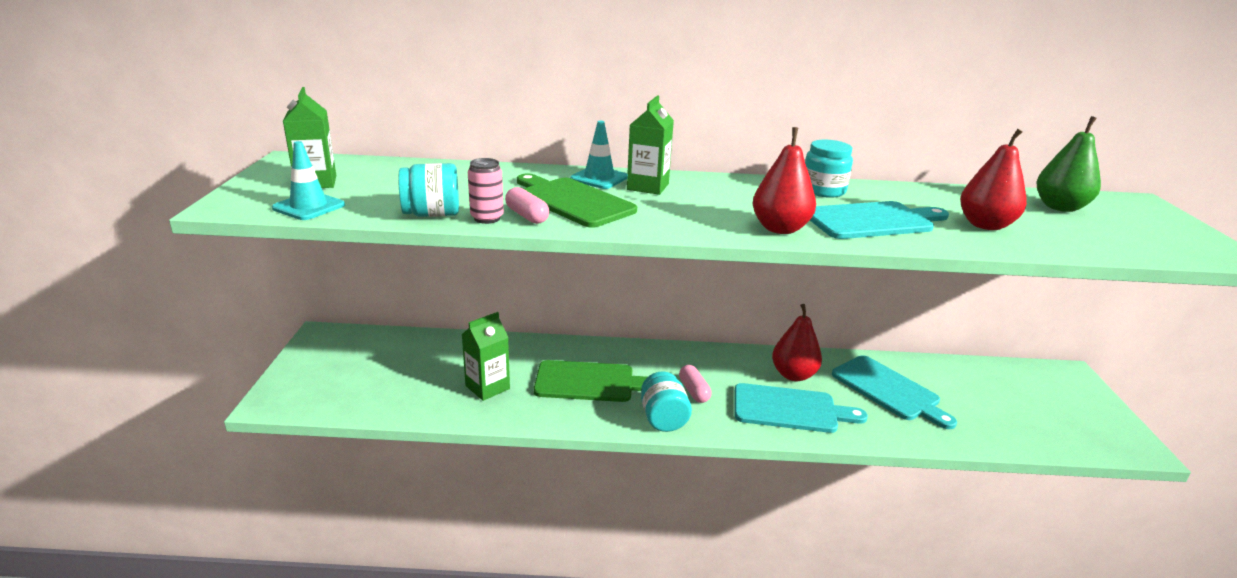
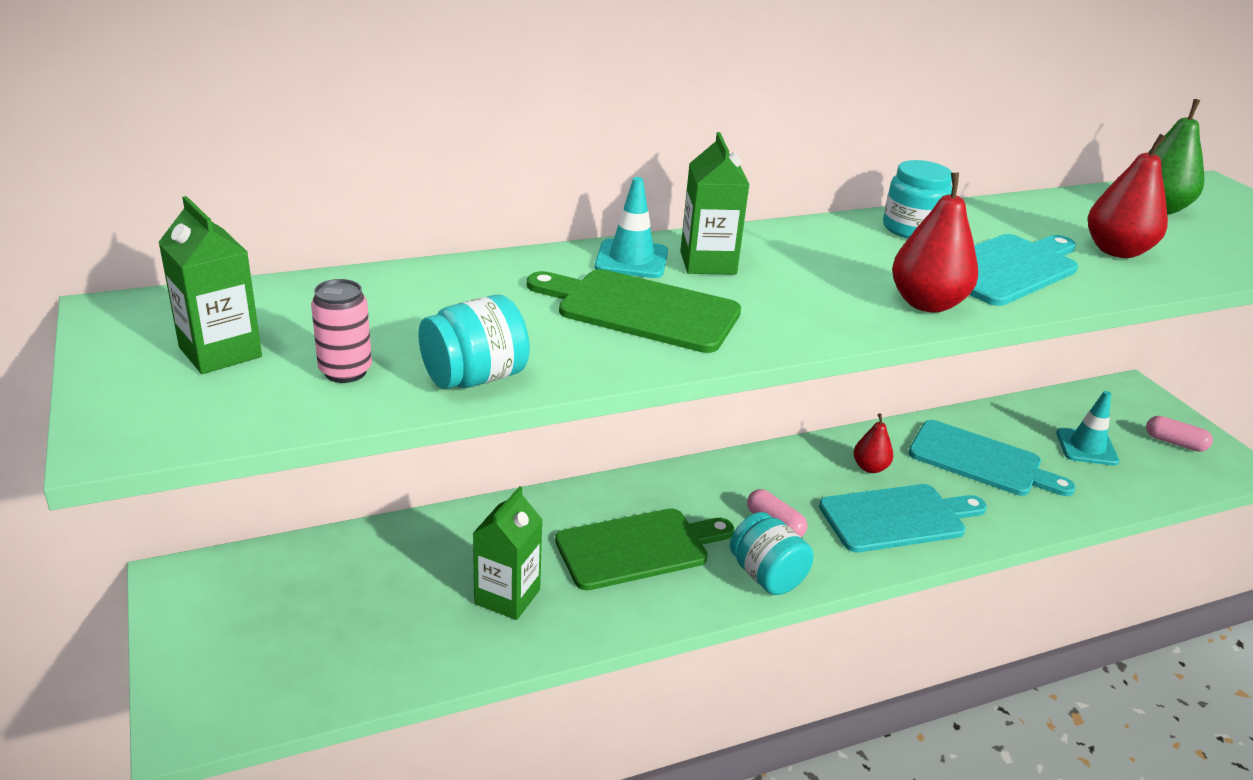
camera: 25 degrees left, 5 degrees up
(309, 207) = (266, 406): turquoise traffic cone -> turquoise traffic cone (1086, 447)
(487, 218) = (560, 367): pink can -> pink can (345, 371)
(527, 216) = (609, 351): pink capsule -> pink capsule (1174, 443)
(793, 375) = (870, 467): red pear -> red pear, size x0.61

